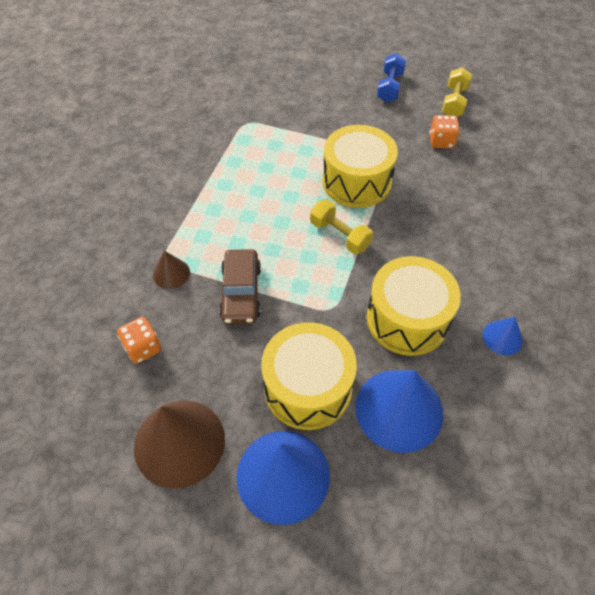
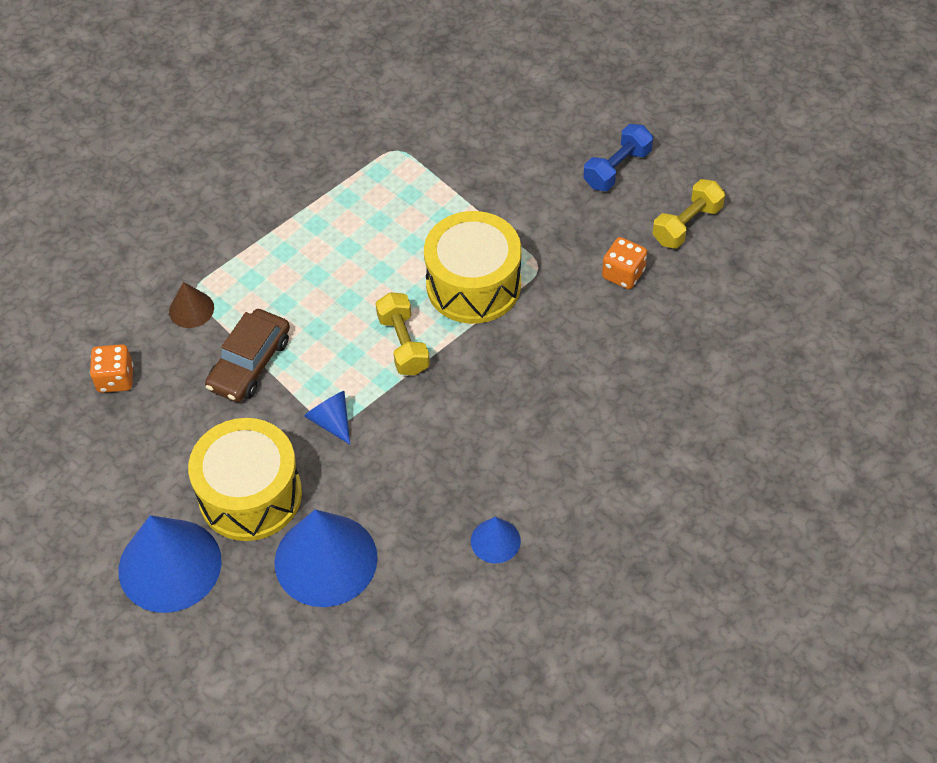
camera: 30 degrees right, 0 degrees up
(179, 442) = (95, 488): brown cone -> none
(328, 307) = (331, 421): none -> blue cone
(407, 319) = (406, 473): yellow drum -> none

